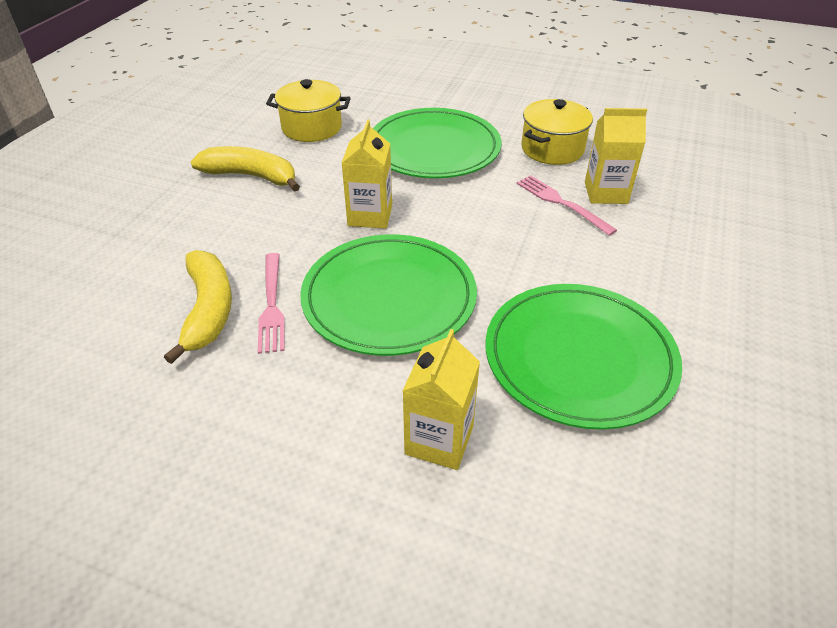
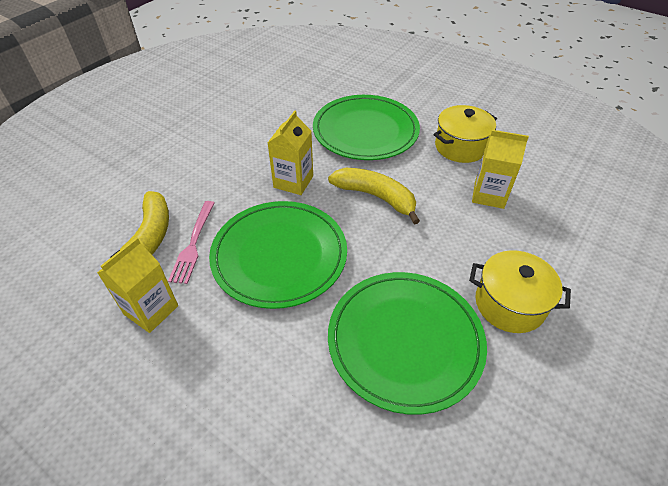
camera: 15 degrees right, 5 degrees up
(251, 176) = (221, 133): yellow banana -> yellow banana (376, 197)
(312, 128) = (280, 98): yellow pot -> yellow pot (509, 304)
(439, 440) = (268, 386): yellow carton -> yellow carton (151, 310)
(560, 203) = (447, 197): pink fork -> none

